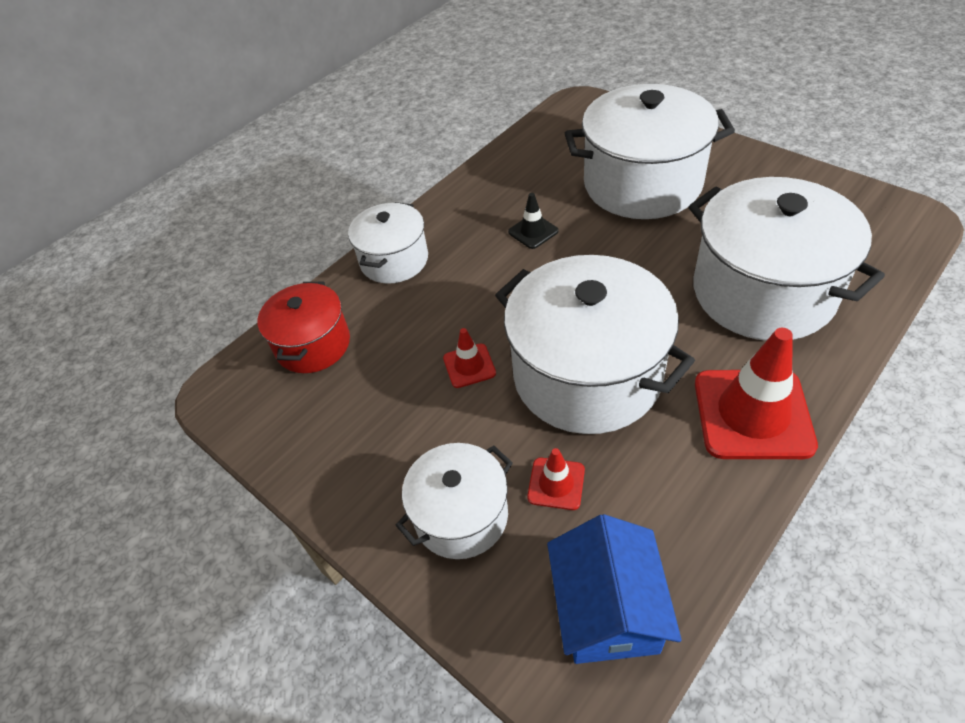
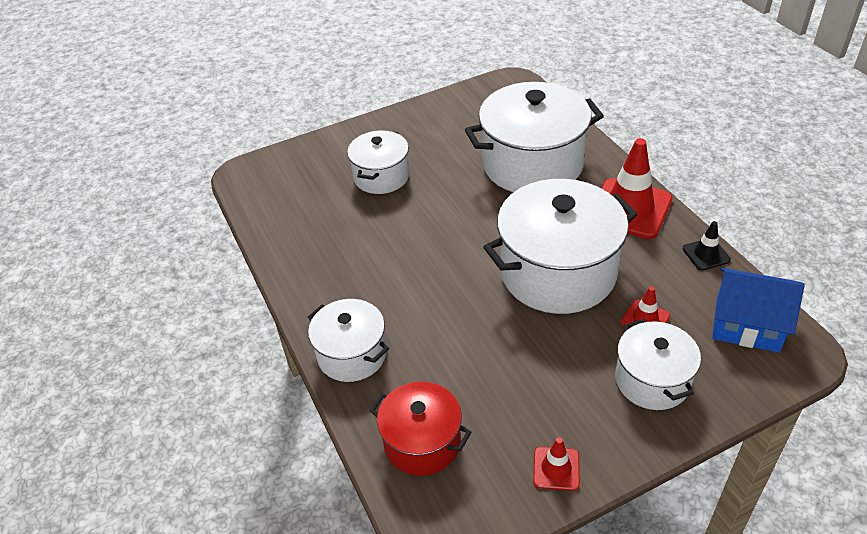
camera: 70 degrees left, 5 degrees down
(469, 366) = (512, 336): red traffic cone -> red traffic cone (556, 469)
(533, 231) = (387, 253): black traffic cone -> black traffic cone (706, 254)
(642, 184) = (381, 176): white pot -> white pot, size x0.56

